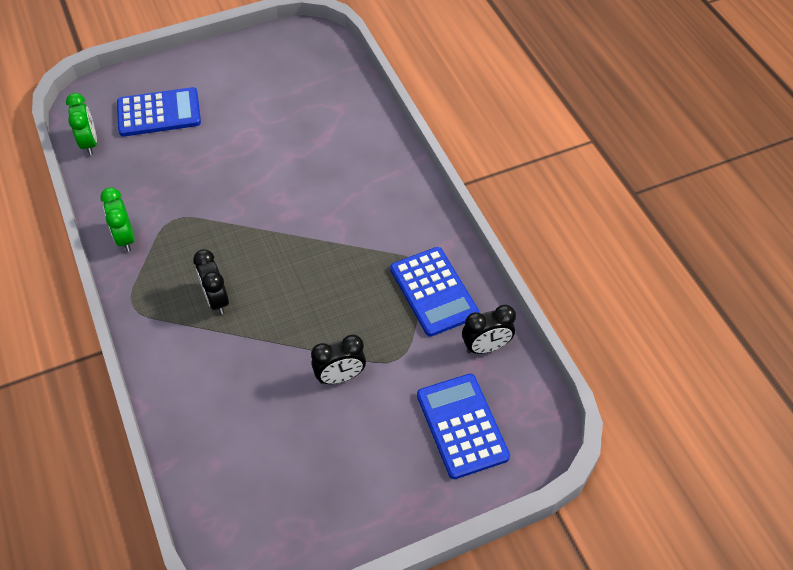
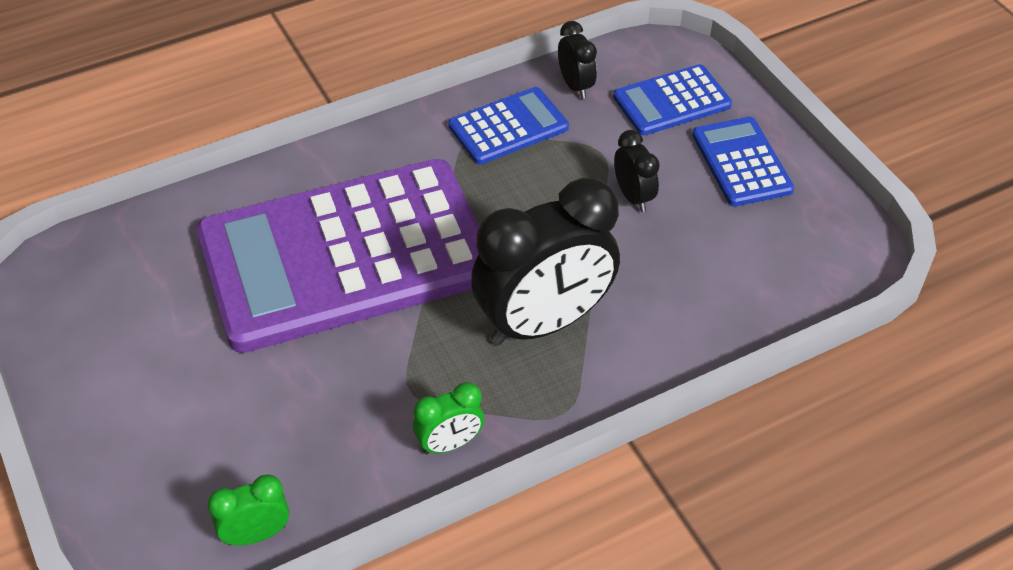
camera: 95 degrees left, 5 degrees down
(159, 113) = (194, 448): blue calculator -> blue calculator (741, 162)
(216, 300) = (543, 322): black clock -> black clock, size x2.22
(304, 184) = (345, 255): none -> purple calculator

